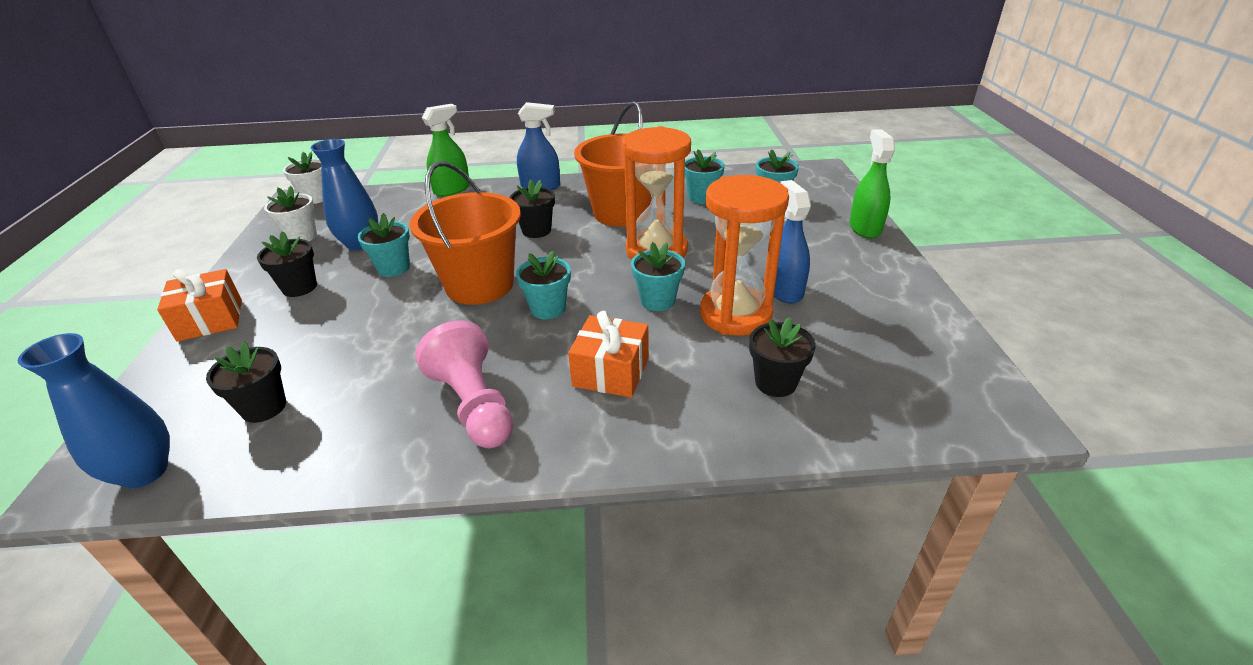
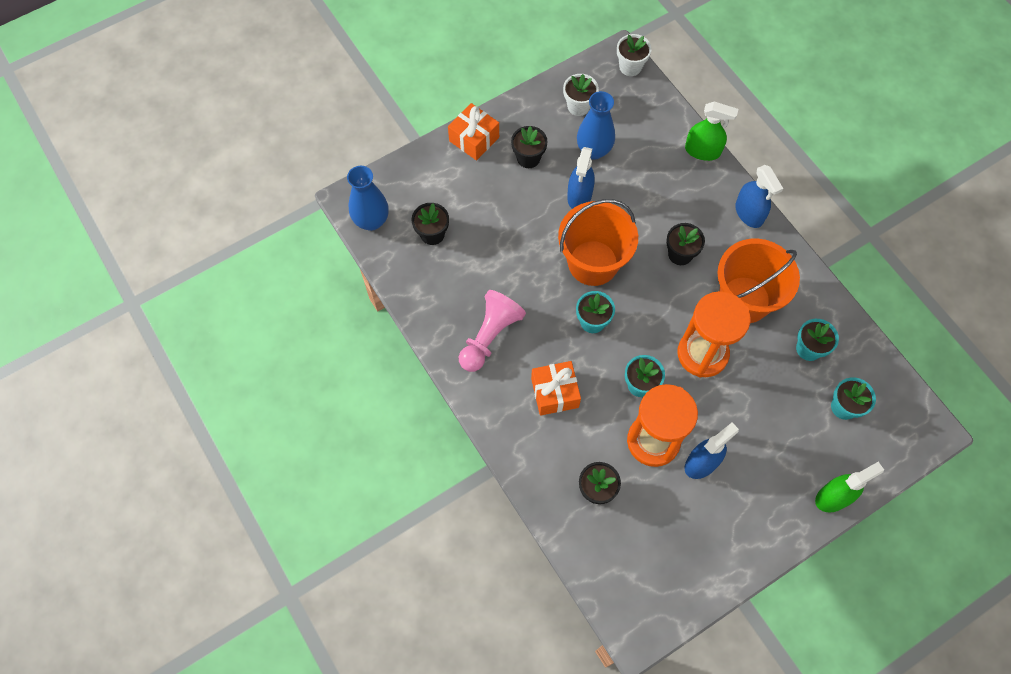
camera: 60 degrees right, 30 degrees up
(393, 268) = (579, 196): turquoise flower pot -> blue spray bottle

